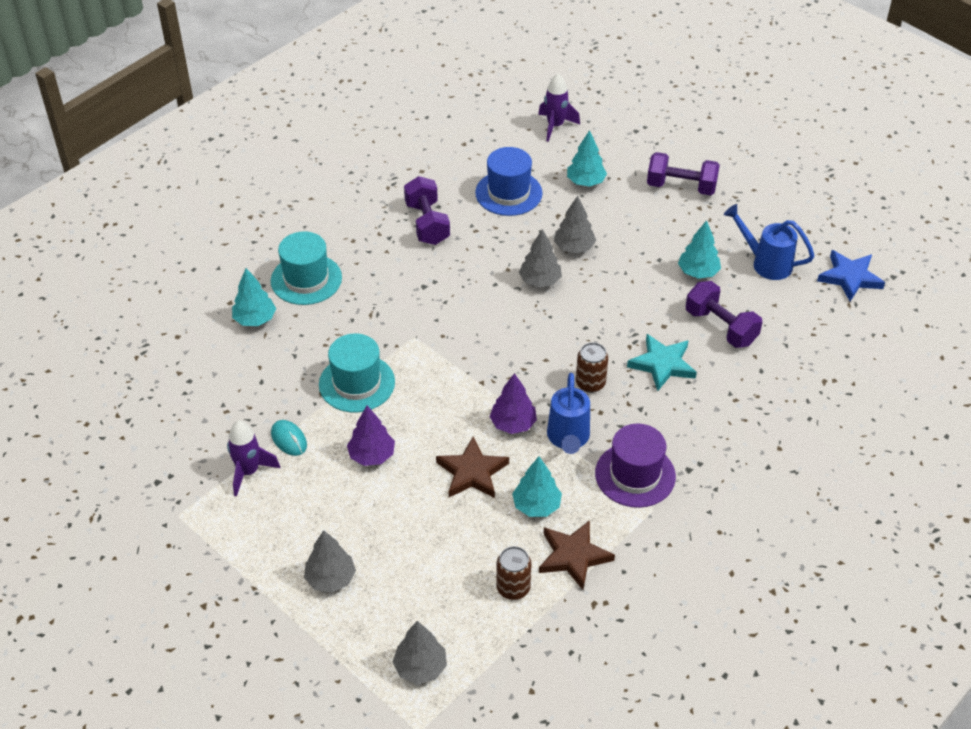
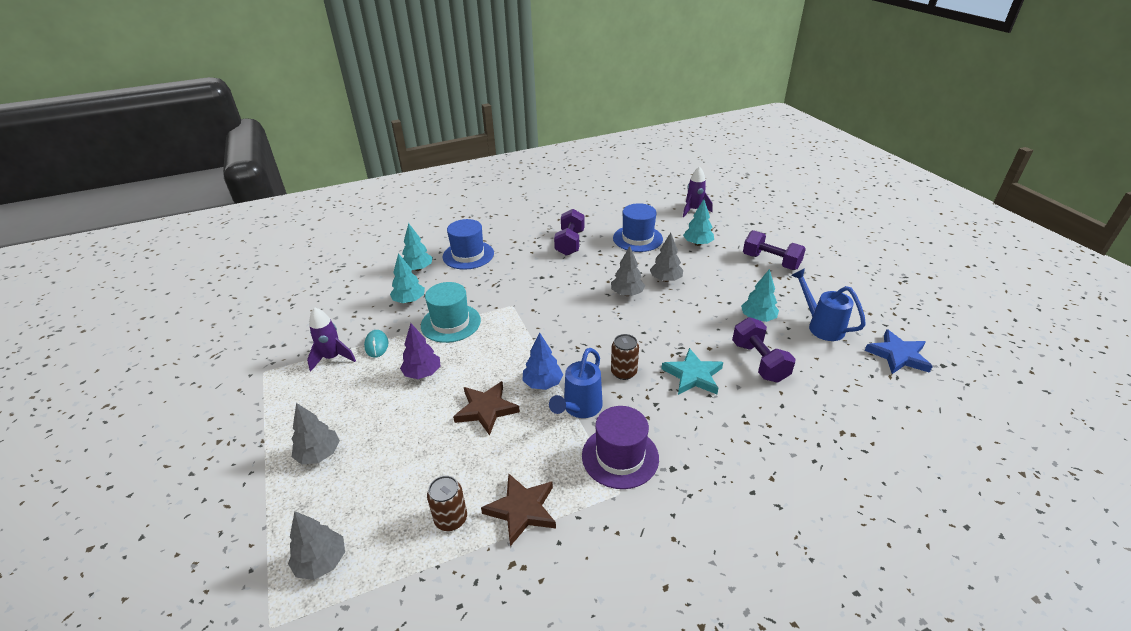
camera: 25 degrees right, 10 degrees down
(306, 279) = (468, 255): turquoise hat -> blue hat
(513, 424) = (543, 383): purple tree -> blue tree
(536, 506) = (519, 453): turquoise tree -> turquoise tree (409, 301)

